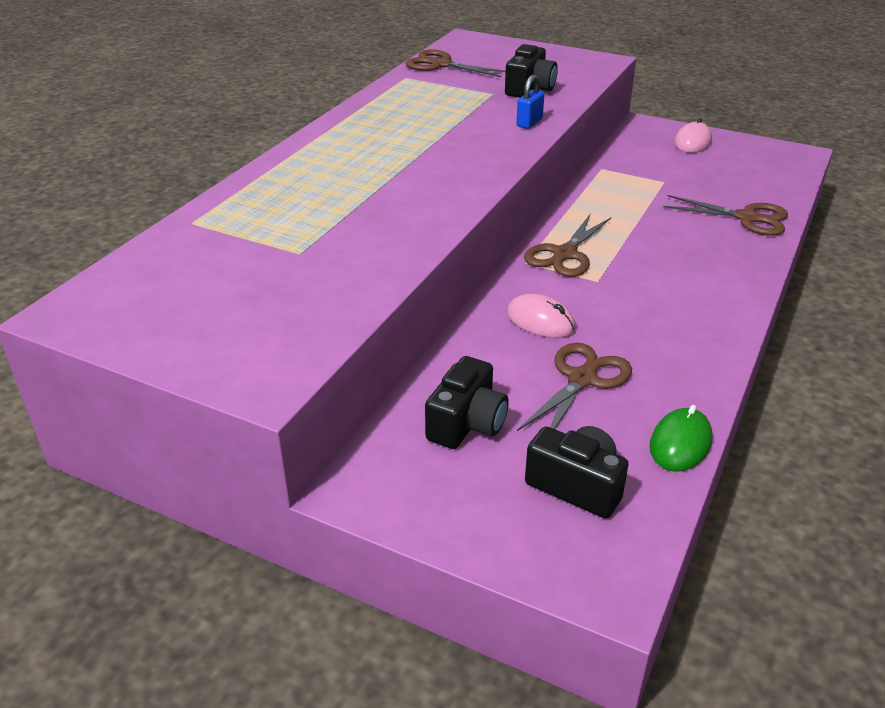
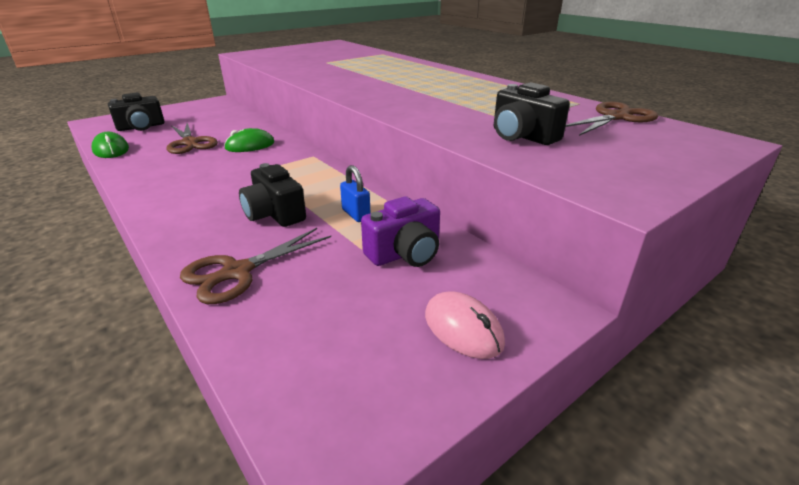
camera: 115 degrees right, 5 degrees down
(467, 423) = (211, 118): black camera -> black camera (274, 214)
(529, 123) = (431, 121): blue padlock -> blue padlock (356, 214)
(540, 321) = (250, 145): pink mouse -> green mouse
(564, 254) = (304, 169): brown scissors -> none
(647, 169) = (405, 253): none -> purple camera

